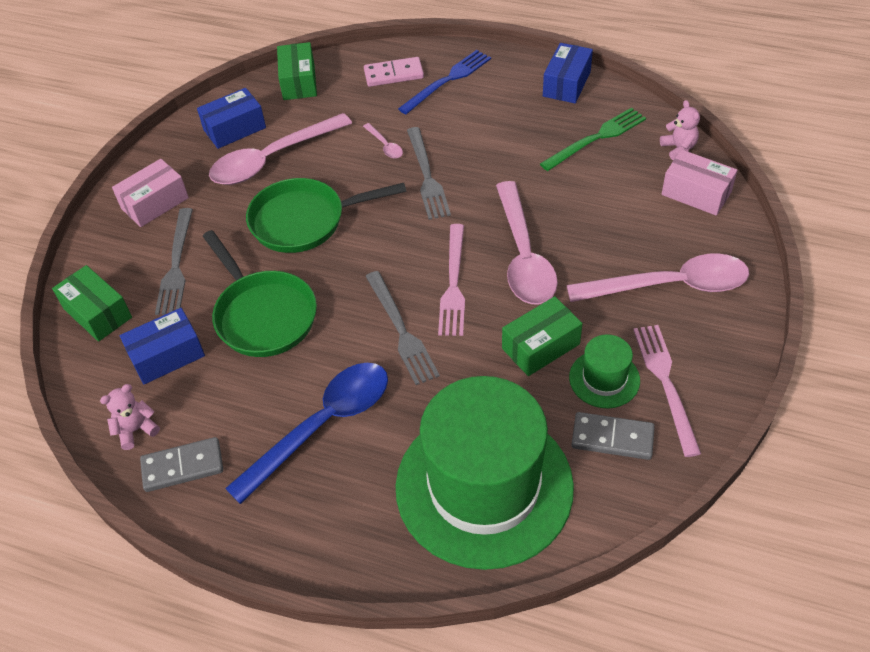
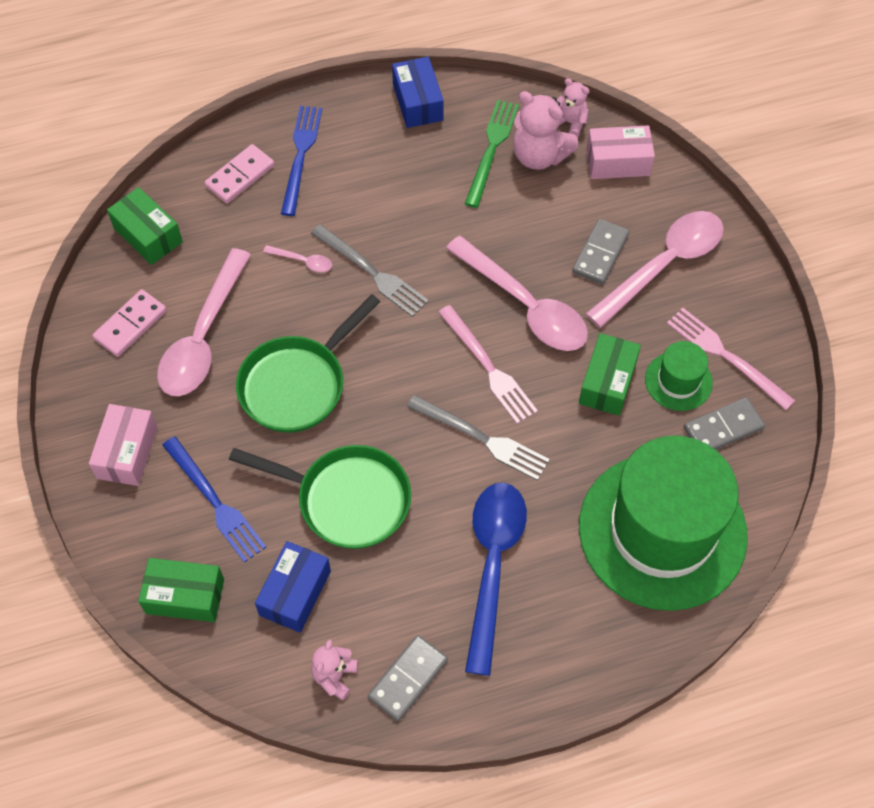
camera: 40 degrees left, 10 degrees up
(176, 265) = (215, 502): grey fork -> blue fork
(234, 129) = (130, 325): blue box -> pink domino
(621, 250) = (600, 253): none -> grey domino
(631, 160) = (539, 156): none -> pink teddy bear

